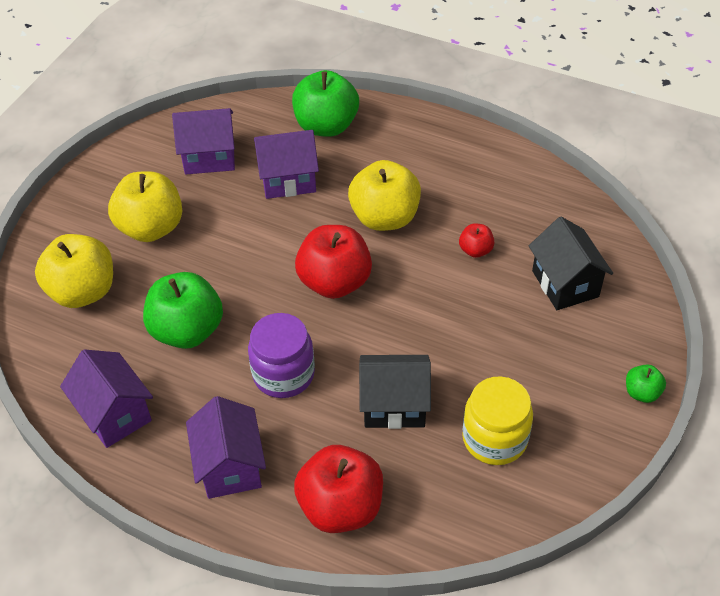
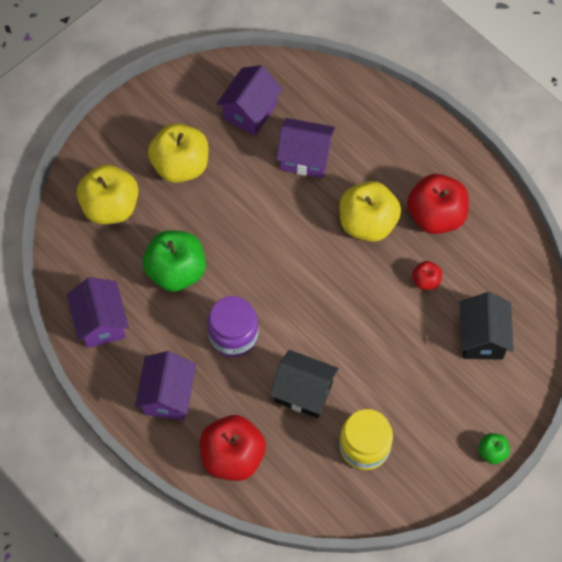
camera: 20 degrees right, 15 degrees up
(209, 157) = (250, 111): purple house -> purple house turned 75 degrees counterclockwise
(326, 126) = (358, 113): green apple -> none
(334, 282) = (303, 269): red apple -> red apple (436, 215)

